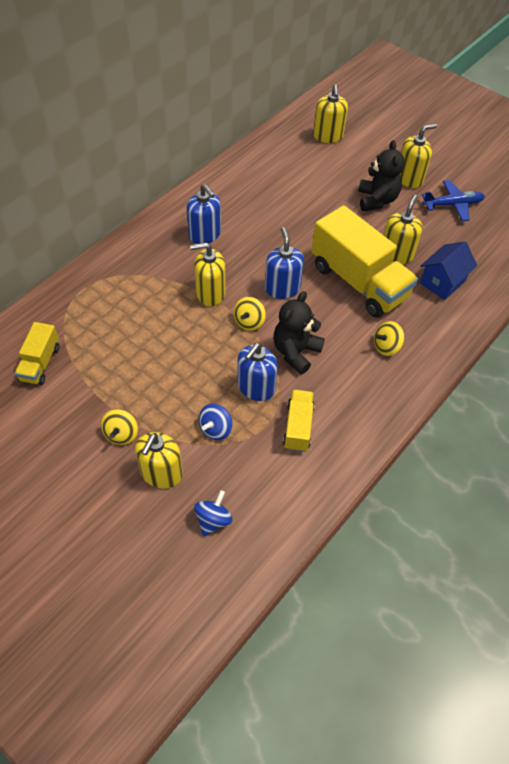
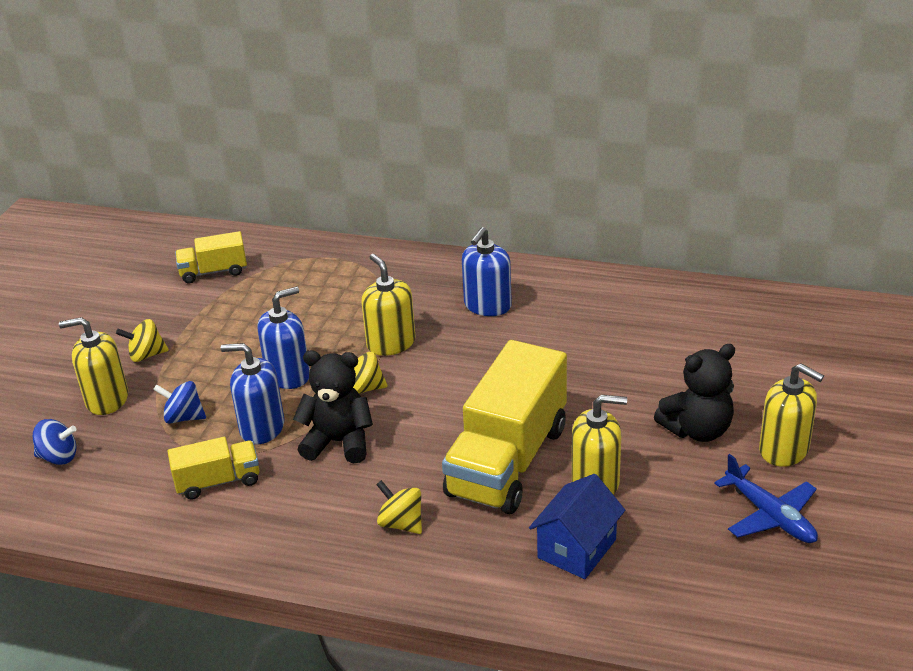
camera: 70 degrees right, 20 degrees down
(282, 288) = (442, 396): blue soap dispenser -> blue soap dispenser (288, 375)
(327, 136) = (792, 341): yellow soap dispenser -> none
(442, 282) = (576, 548): blue house -> blue house turned 75 degrees counterclockwise

